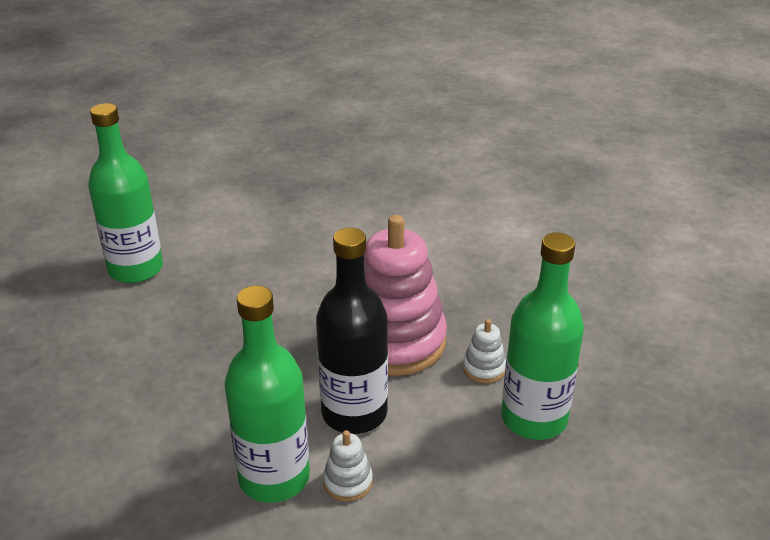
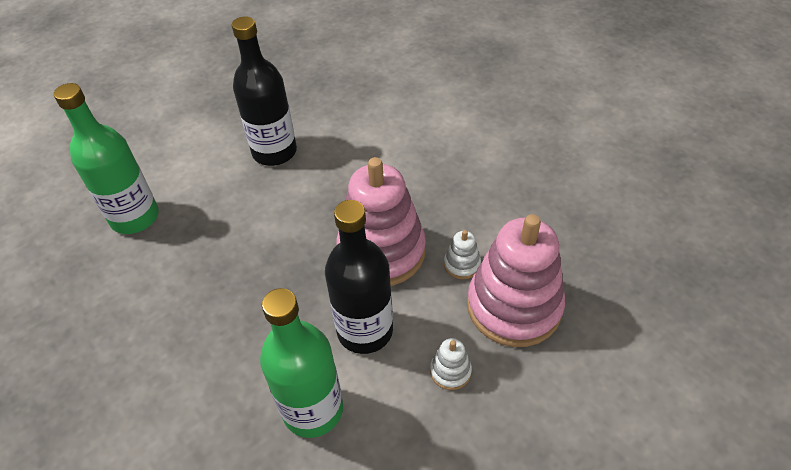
camera: 10 degrees left, 15 degrees up
(302, 232) = (274, 152): none -> black bottle
(348, 482) = (376, 400): white stacking toy -> white stacking toy (450, 371)
(534, 418) = (513, 306): green bottle -> pink stacking toy

